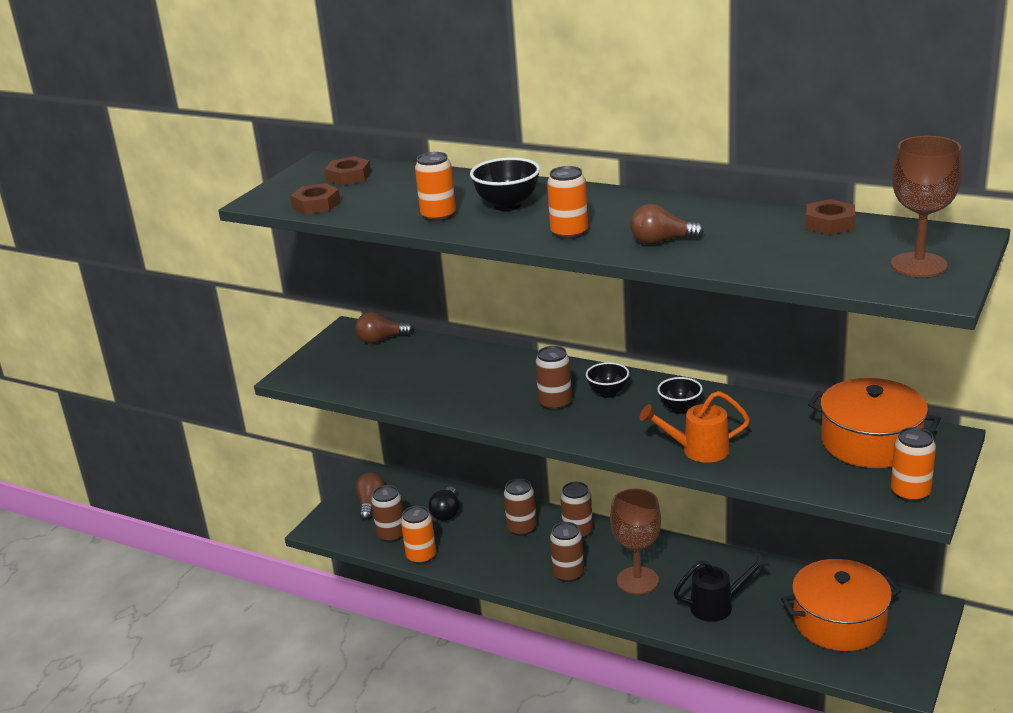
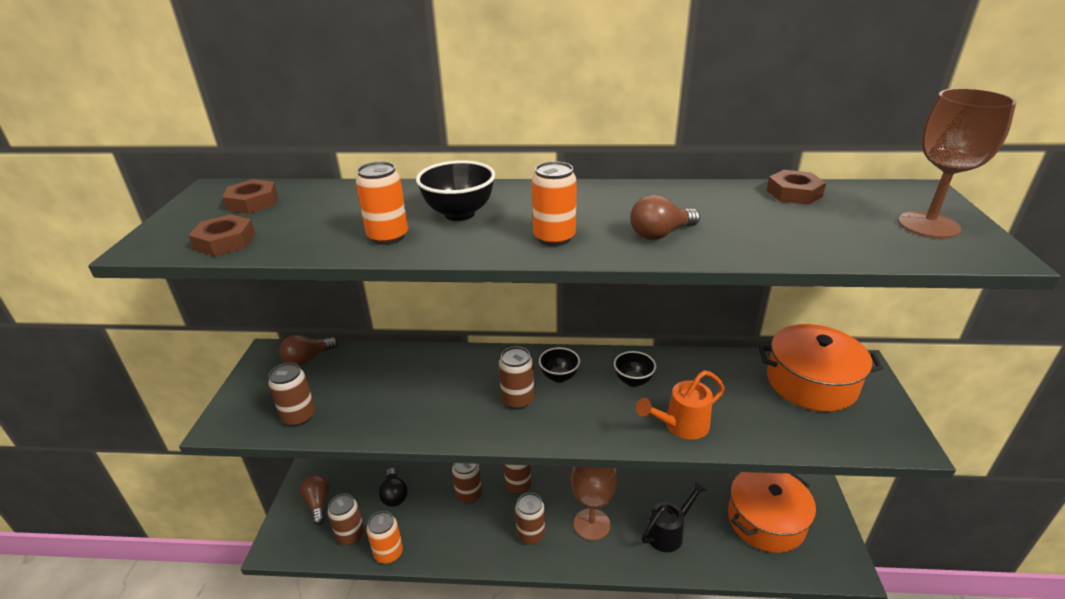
camera: 25 degrees left, 5 degrees up
(355, 382) = (299, 416): none -> brown can
(910, 493) = (887, 431): orange can -> none

